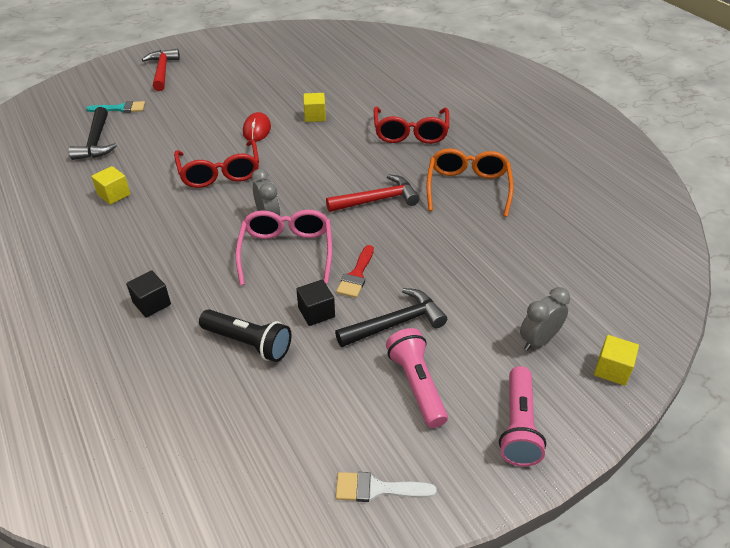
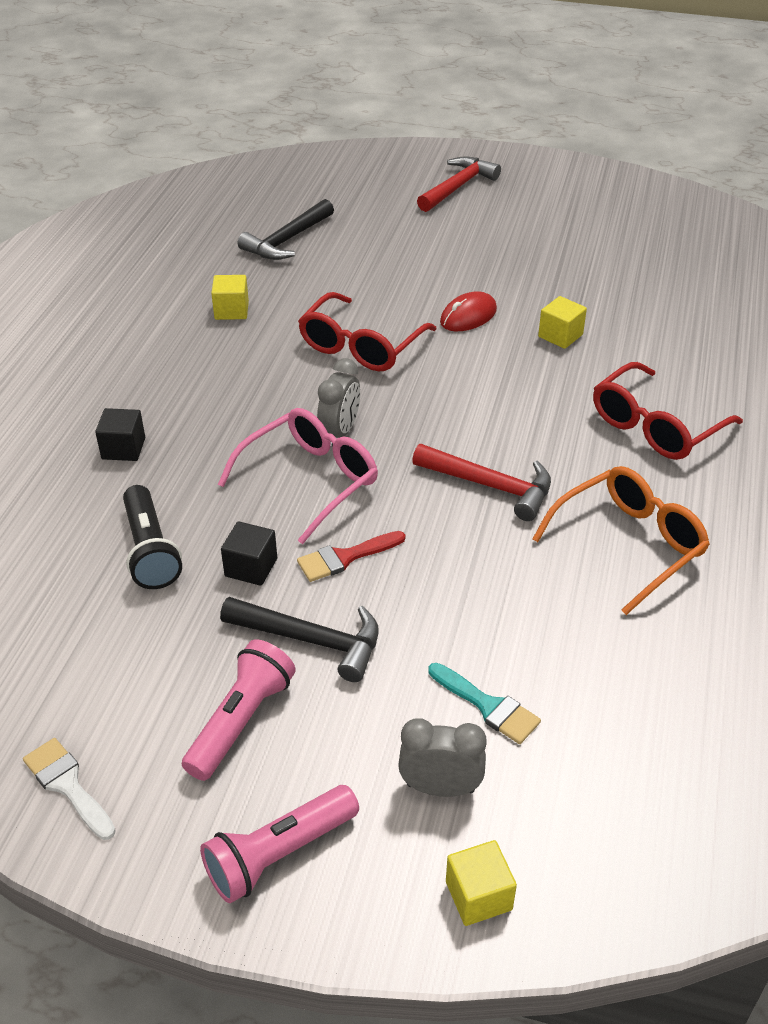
camera: 45 degrees right, 0 degrees up
(121, 108) = (358, 213): turquoise brush -> turquoise brush (488, 706)

